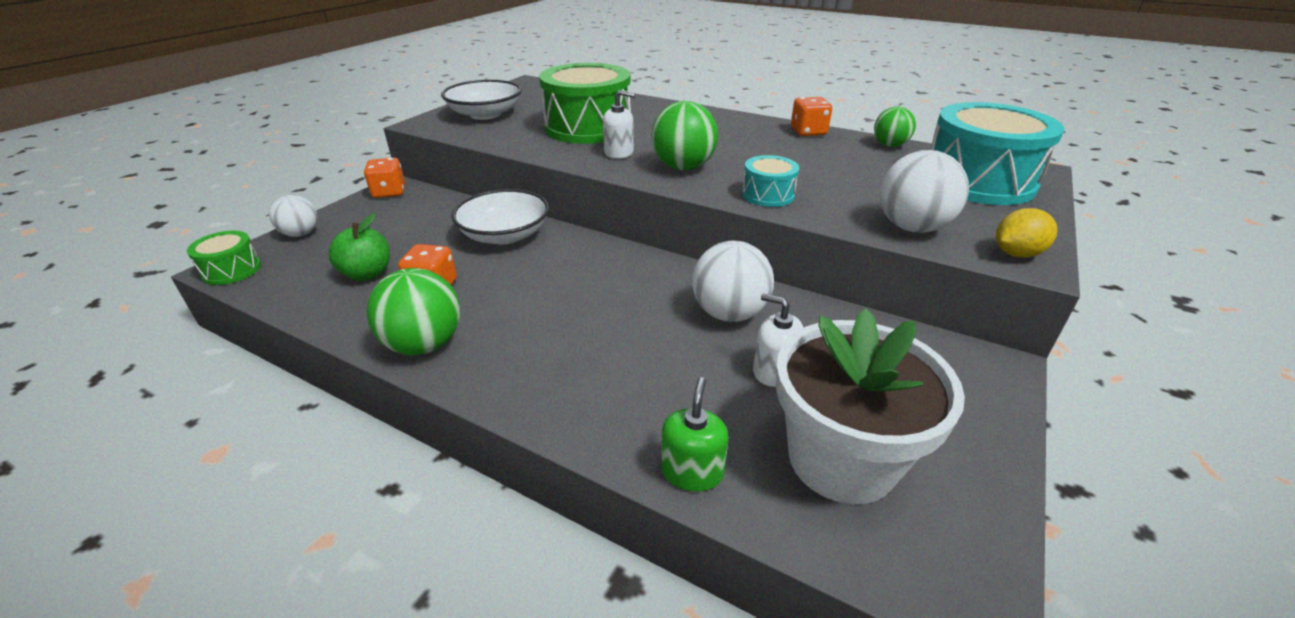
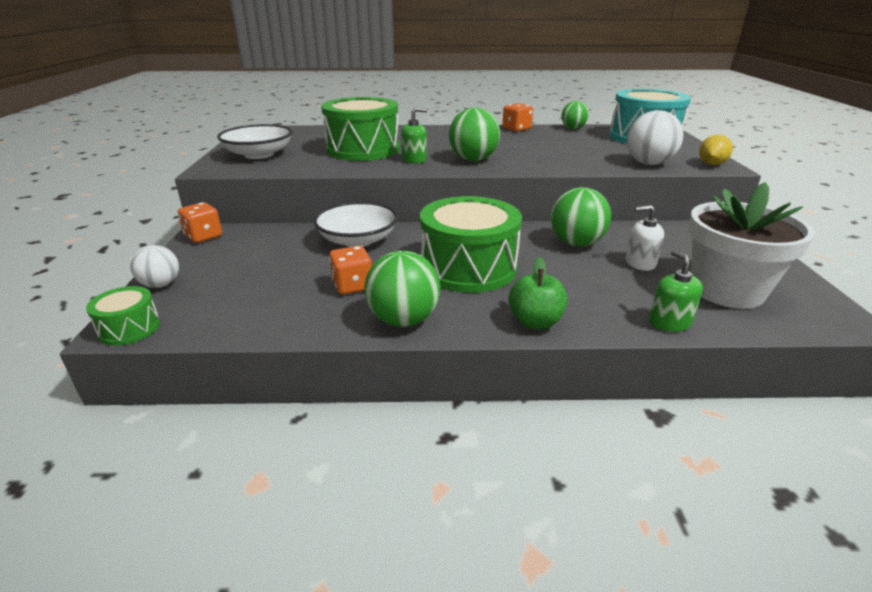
camera: 30 degrees left, 5 degrees down
(367, 274) = (279, 293): green apple -> green apple (535, 322)
(564, 304) = (468, 267): none -> green drum
(619, 152) = (414, 159): white soap dispenser -> green soap dispenser
(729, 313) = (576, 243): white ball -> green ball
(768, 195) = (549, 164): turquoise drum -> none

